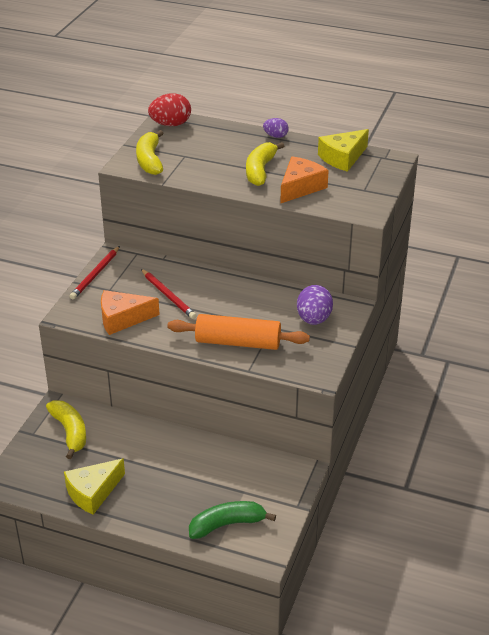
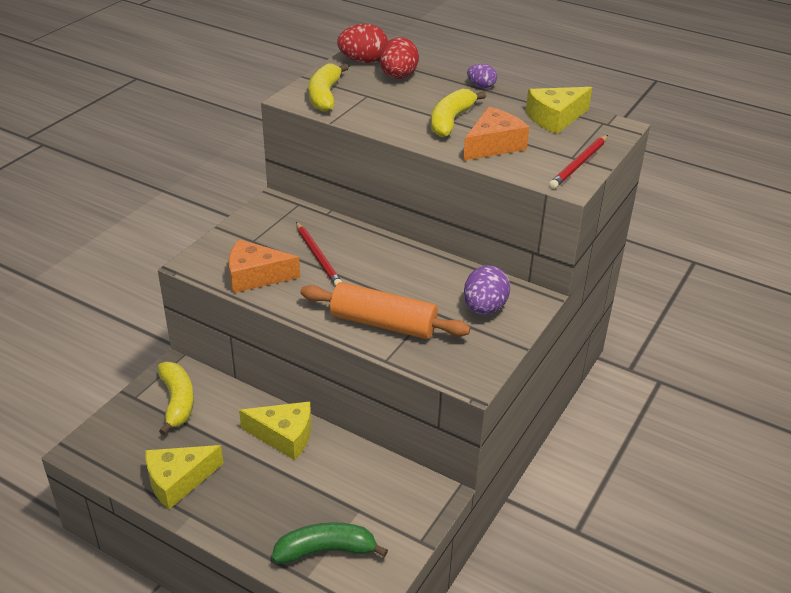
camera: 10 degrees right, 0 degrees up
(95, 275) = (243, 222): red pencil -> red pencil (579, 164)
(167, 445) = (284, 436): none -> yellow cheese
(205, 135) = (398, 77): none -> red egg

